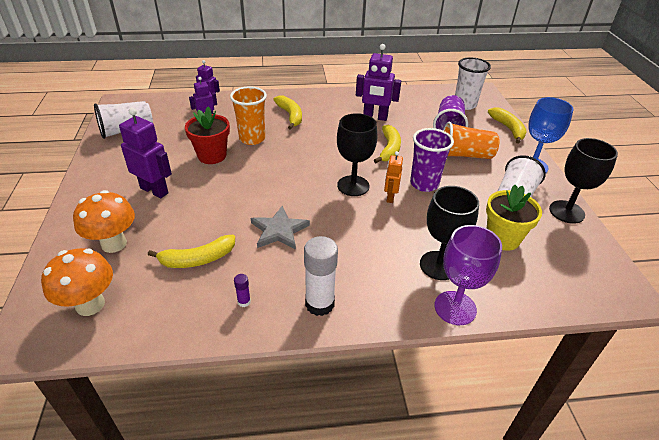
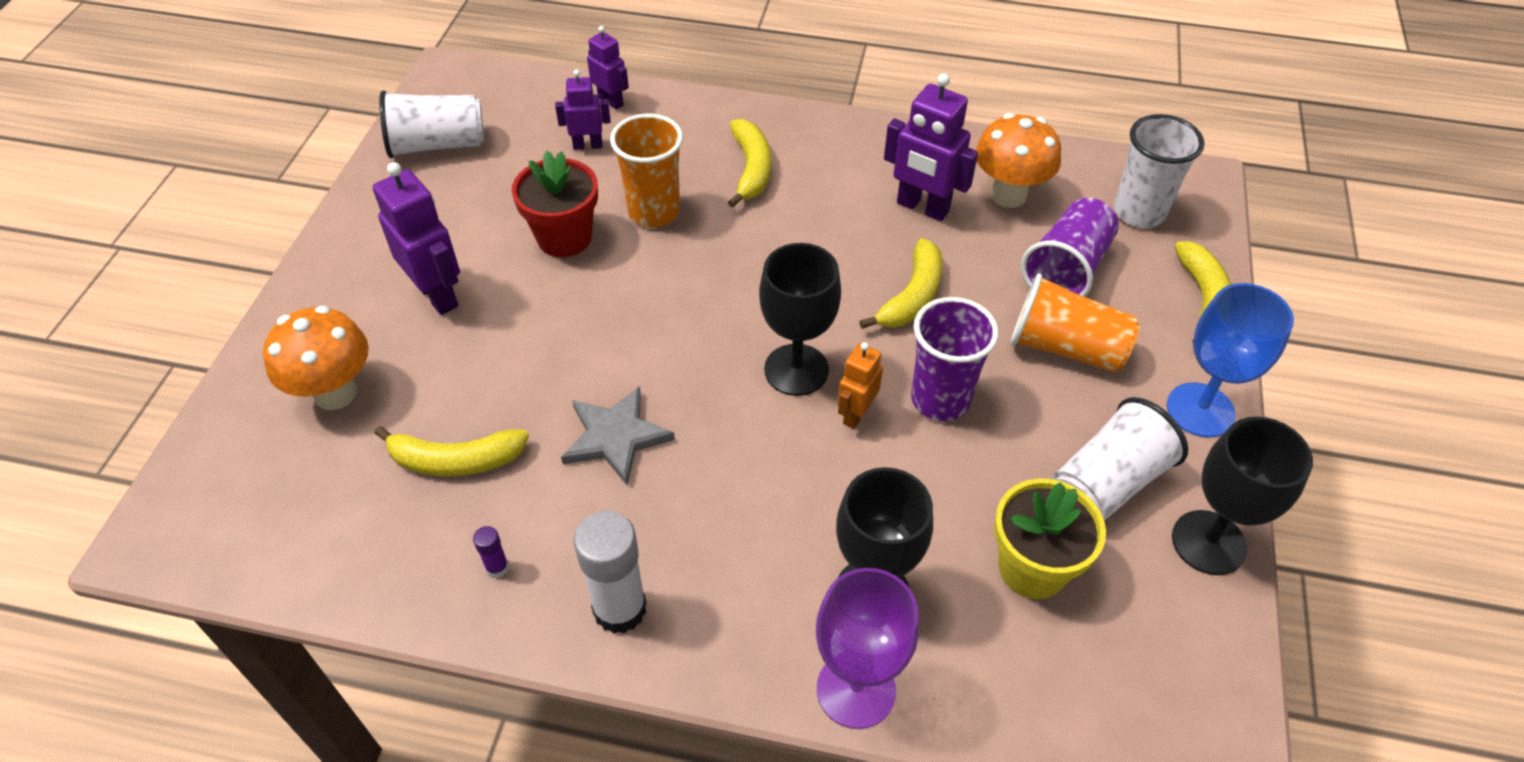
camera: 20 degrees right, 10 degrees up
(90, 304) = (263, 503): orange mushroom -> orange mushroom (1008, 195)

